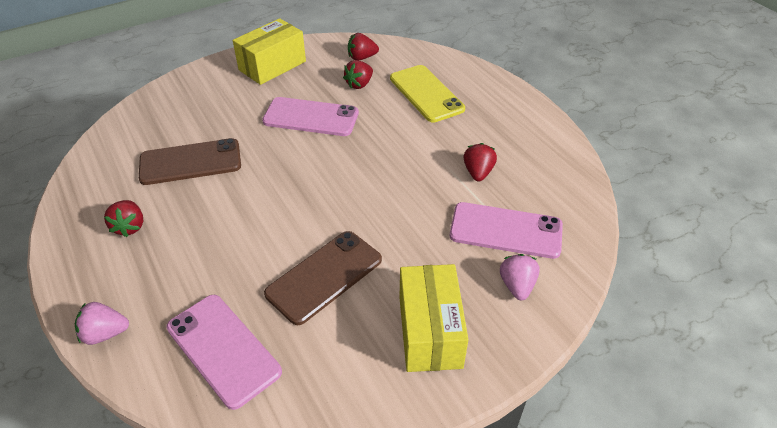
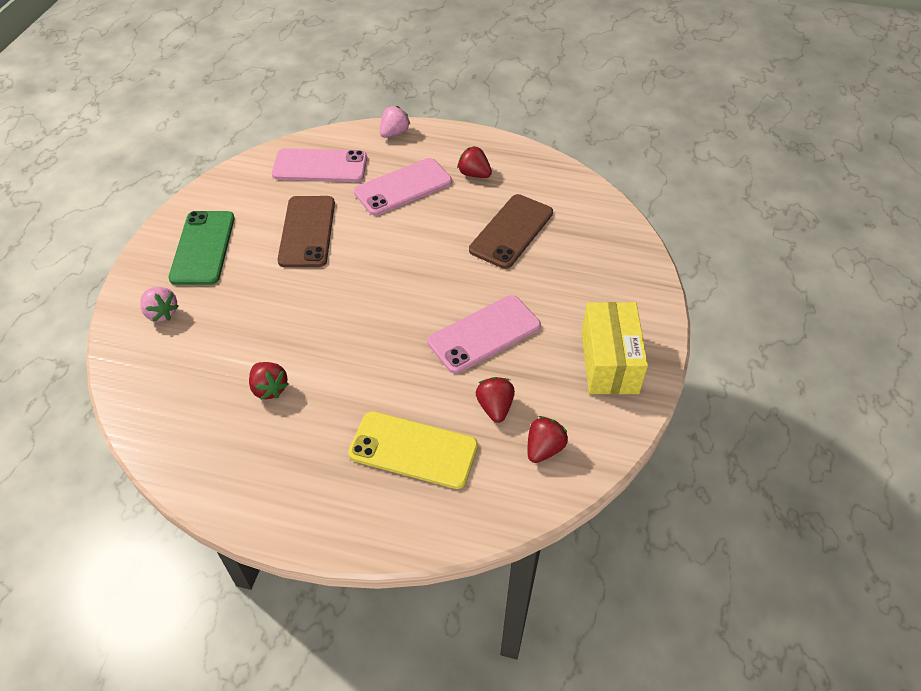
camera: 135 degrees right, 5 degrees up
(430, 331) = (203, 248): yellow box -> green phone
(506, 230) = (201, 349): pink phone -> pink phone (403, 187)

